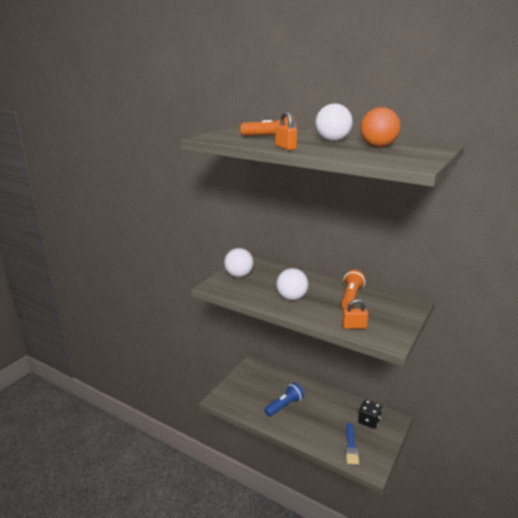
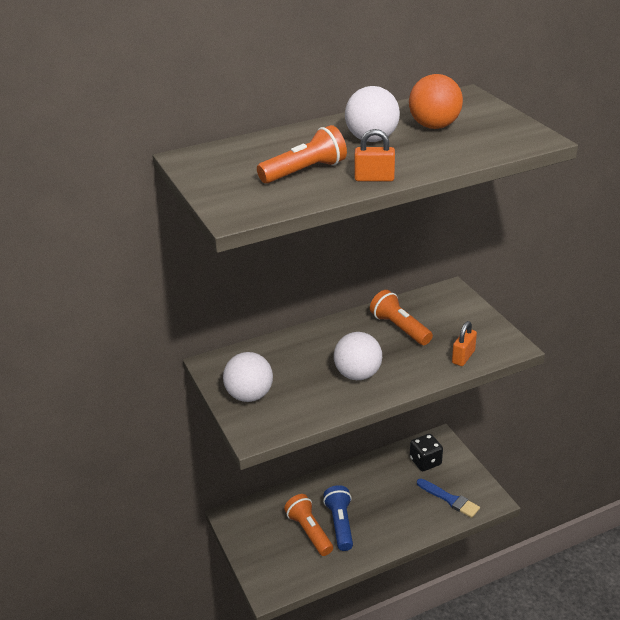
camera: 55 degrees left, 10 degrees up
(268, 396) = (309, 531): none -> orange flashlight

